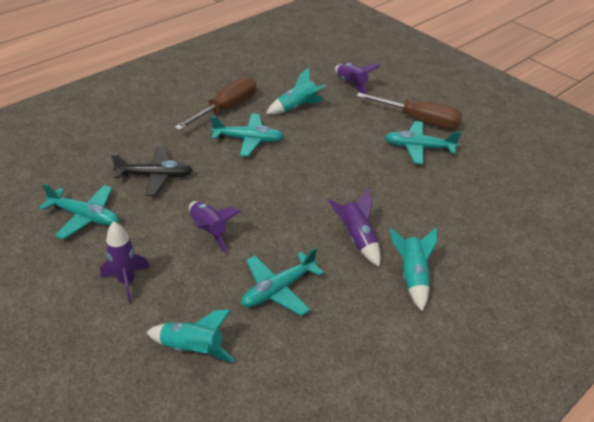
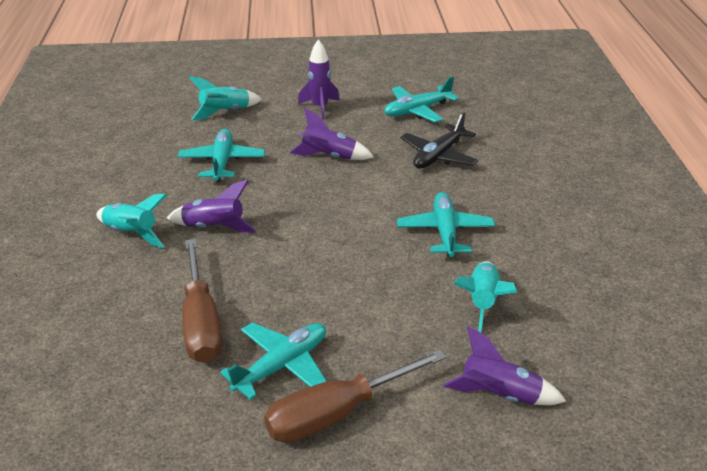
camera: 130 degrees right, 5 degrees down
(226, 108) = (529, 242): brown screwdriver -> brown screwdriver (201, 322)
(248, 140) = (445, 231): turquoise plane -> turquoise plane turned 135 degrees clockwise

